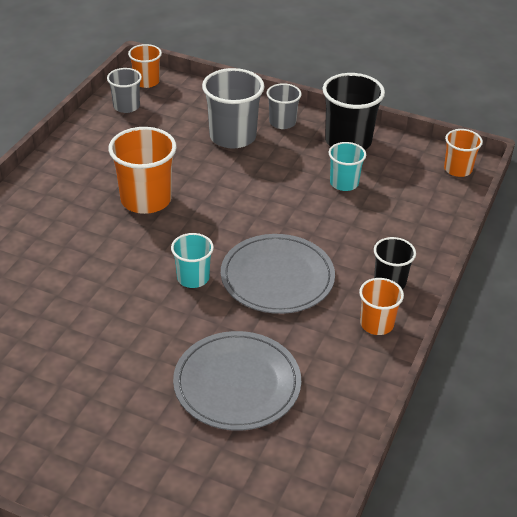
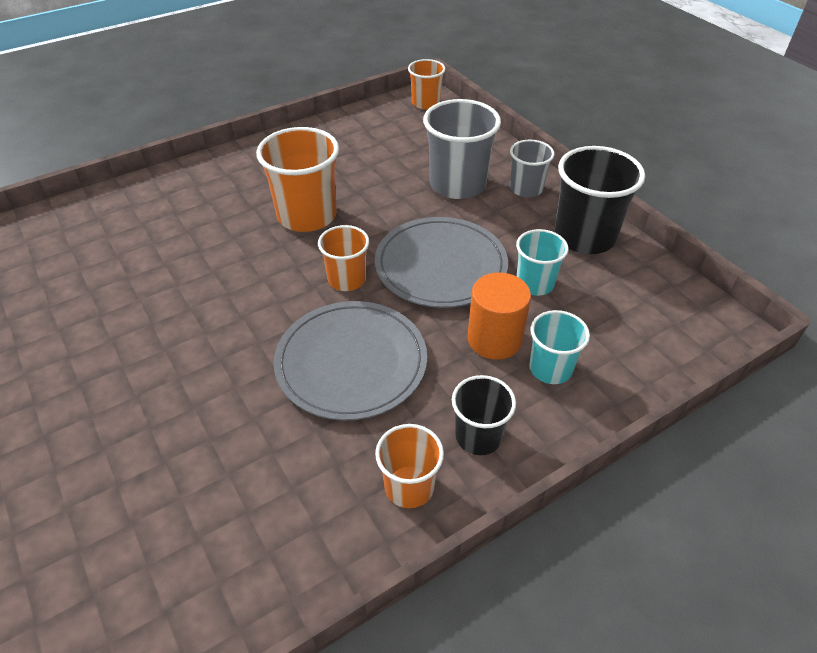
camera: 35 degrees right, 5 degrees up
(126, 106) = (383, 119): grey cup -> none
(193, 278) = (264, 320): turquoise cup -> turquoise cup (550, 368)
(237, 384) = (177, 473): grey plate -> grey plate (440, 265)
(350, 226) = (494, 339): none -> orange cylinder
(458, 169) = (702, 326): orange cup -> orange cup (347, 279)

